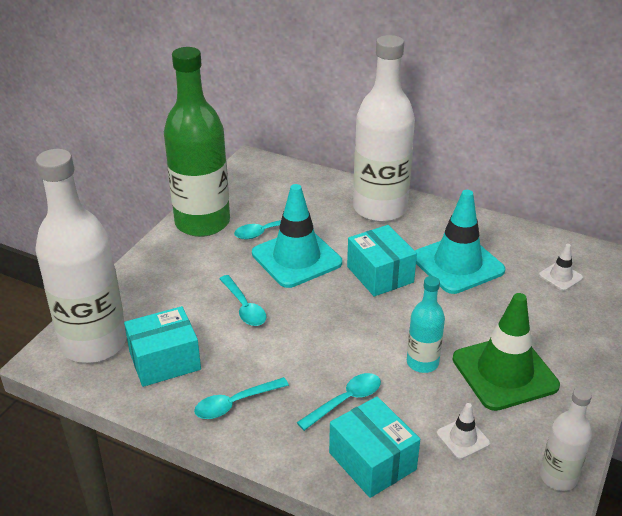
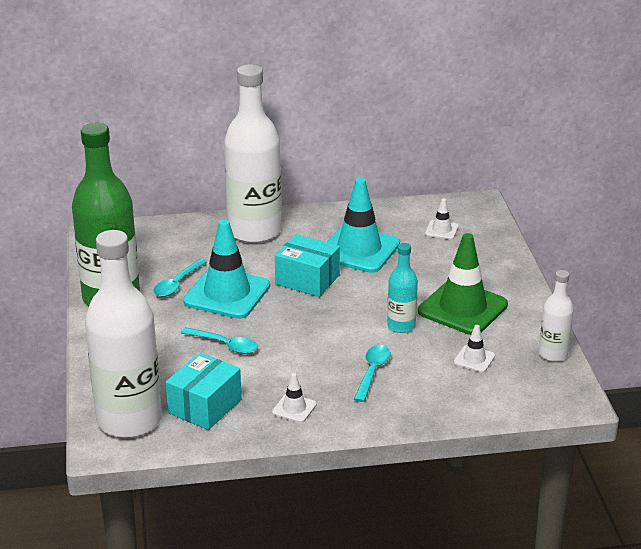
camera: 35 degrees left, 5 degrees down
(235, 403) = (294, 408): turquoise spoon -> white traffic cone
(372, 461) = (429, 398): turquoise box -> none

